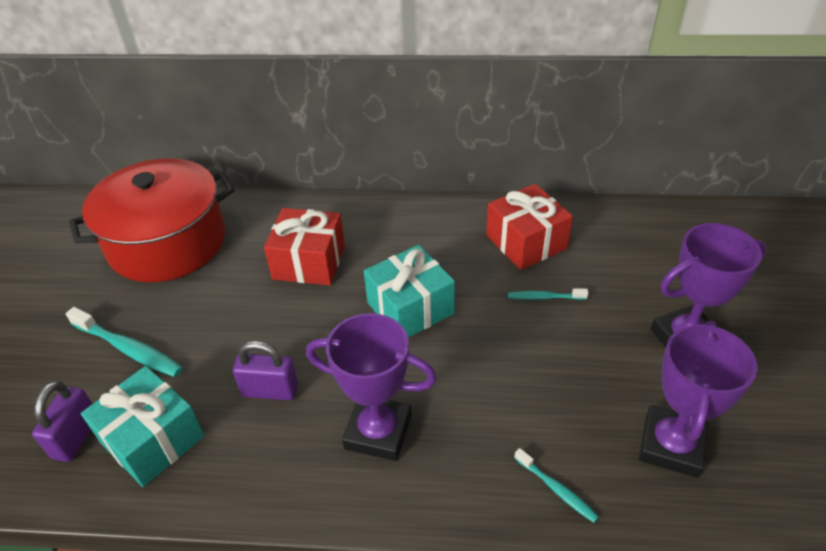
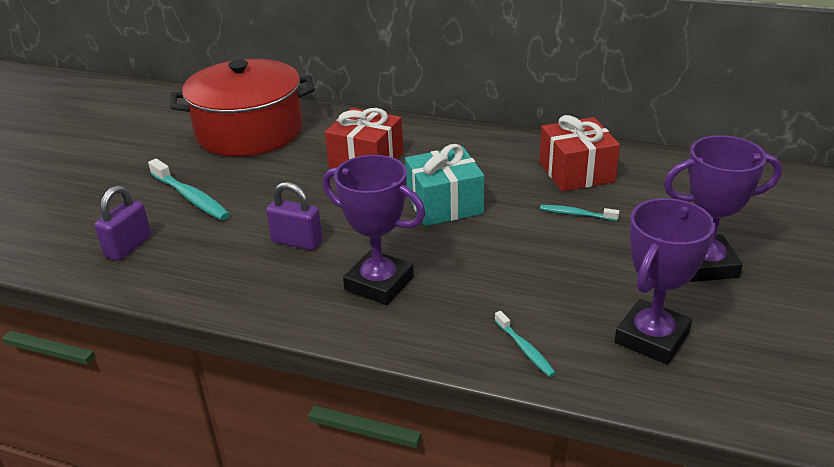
camera: 15 degrees right, 10 degrees down
(152, 439) = (188, 258): turquoise gift -> none

